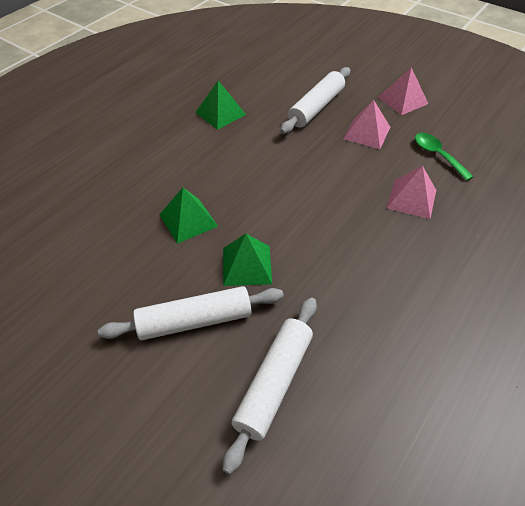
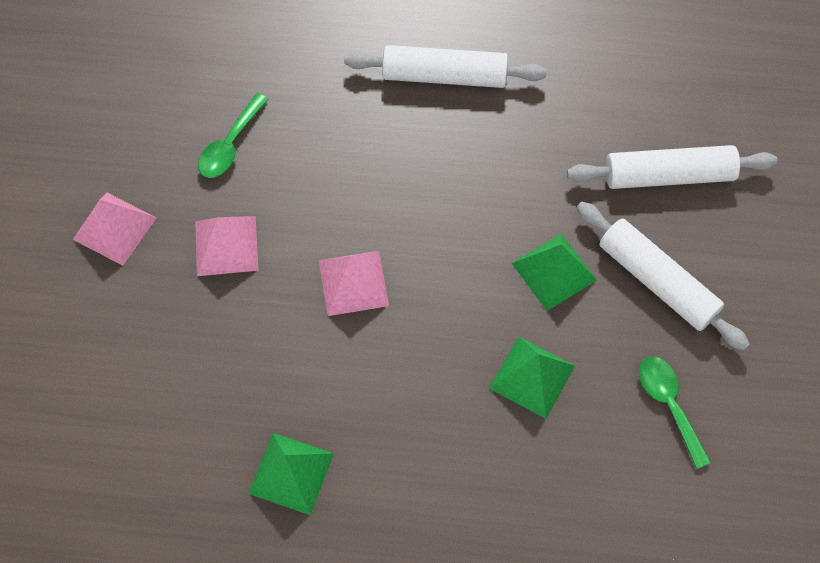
camera: 120 degrees left, 15 degrees up
(111, 277) = (668, 404): none -> green spoon
(316, 107) = (198, 339): white rolling pin -> white rolling pin (444, 76)
(411, 199) = (336, 147): pink pyramid -> pink pyramid (353, 283)

